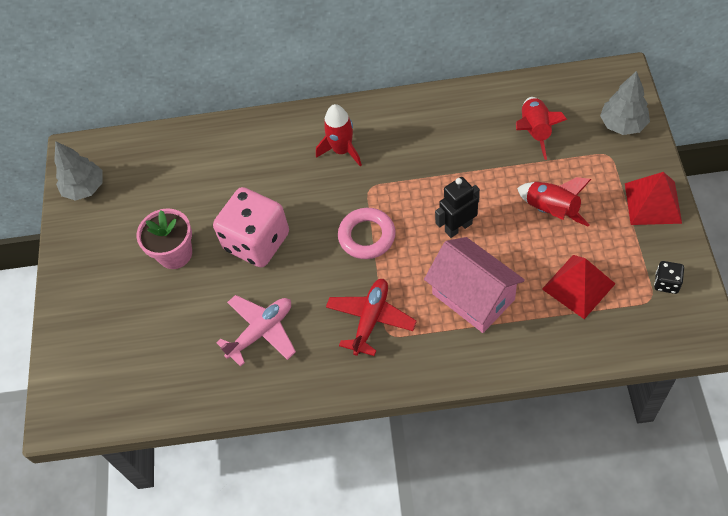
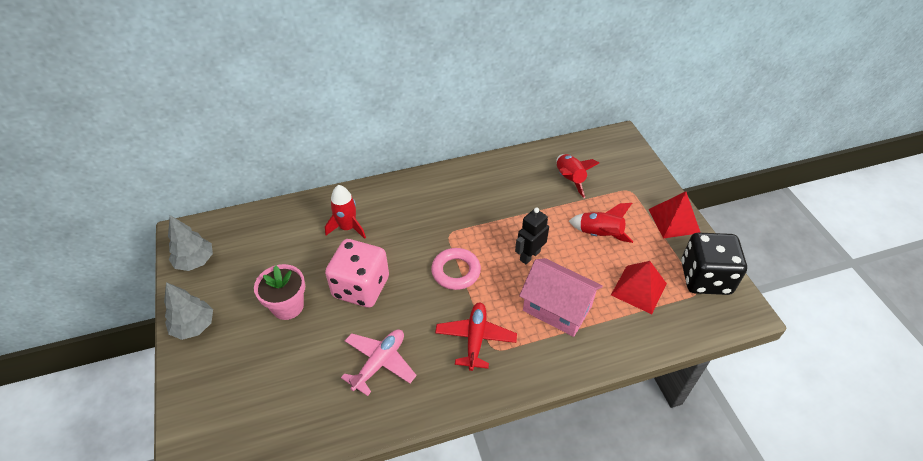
camera: 20 degrees left, 10 degrees down
(342, 150) = (419, 208): red rocket -> red rocket (347, 227)
(622, 124) = (633, 168): grey tree -> grey tree (194, 326)
(666, 283) = (705, 278): black dice -> black dice, size x2.38

